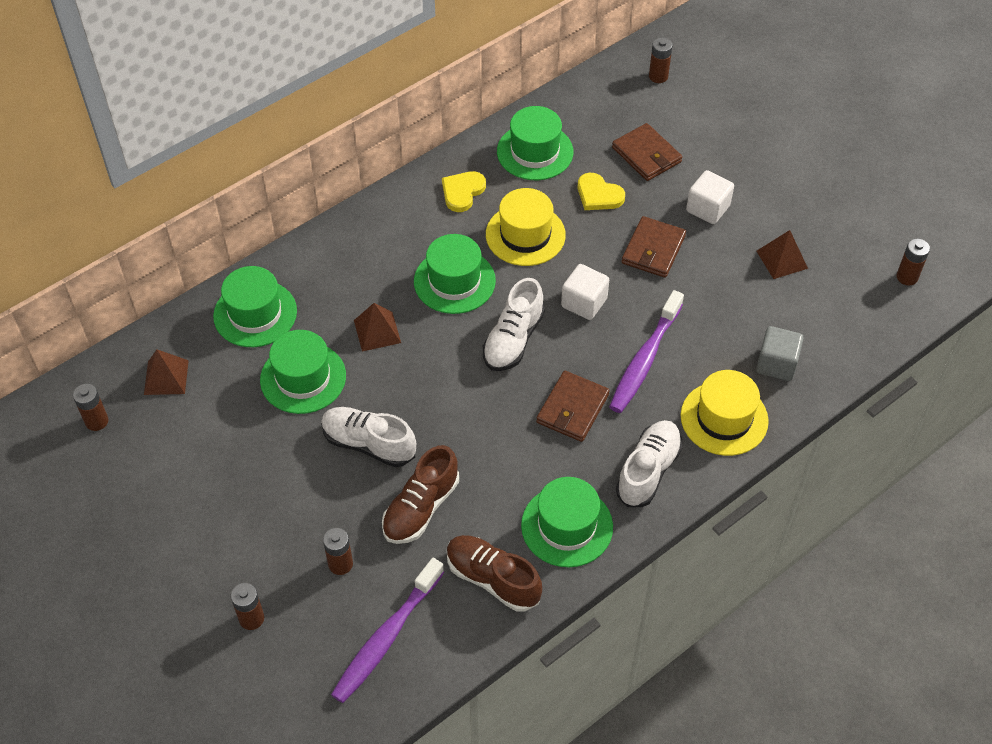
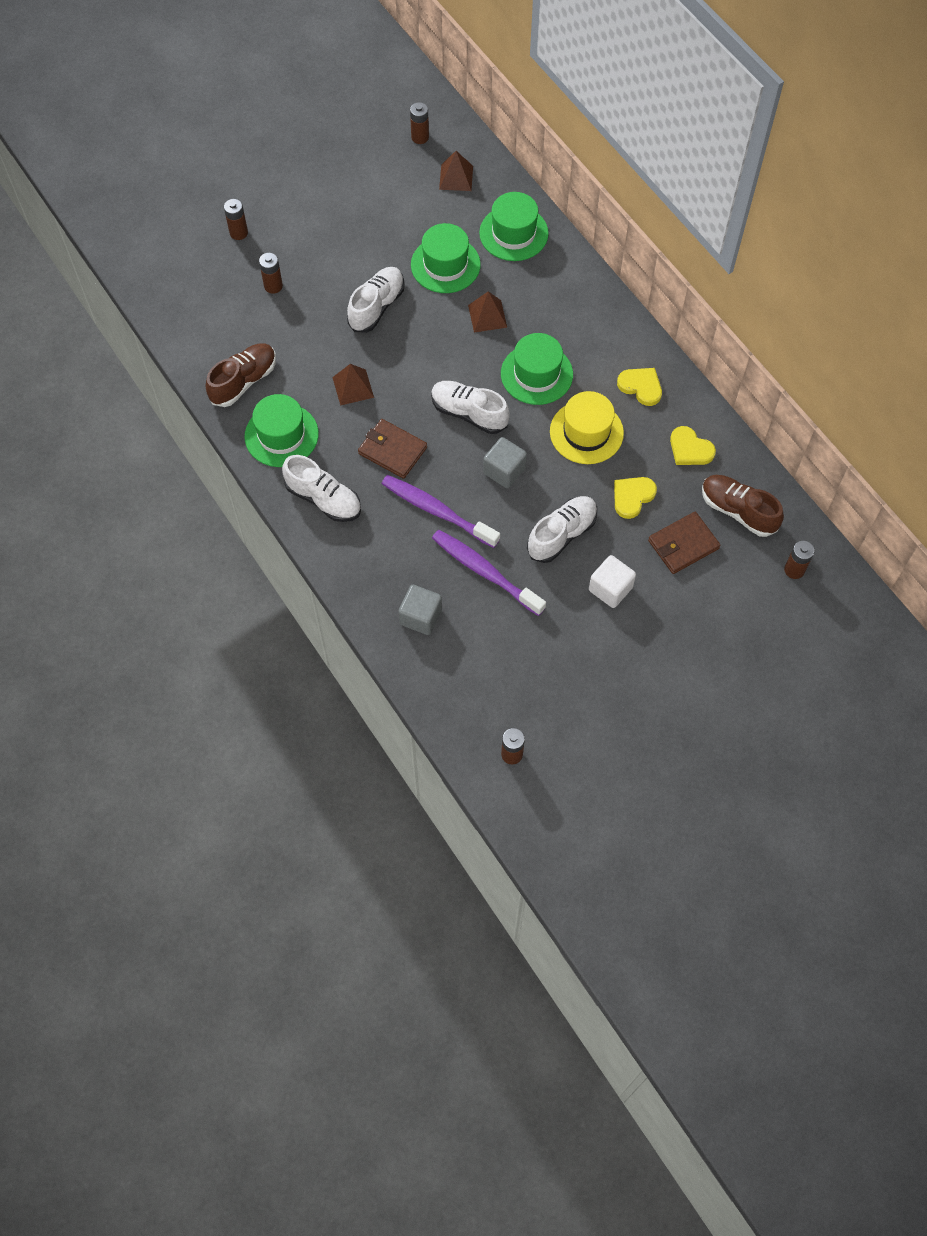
camera: 95 degrees right, 10 degrees up
(386, 637) = (208, 312): purple toothbrush -> purple toothbrush (485, 572)
(421, 508) = (313, 338): brown shoe -> brown shoe (738, 511)
(535, 152) = (690, 449): green hat -> yellow heart
(584, 303) = (504, 471): white cube -> grey cube
(653, 249) = (562, 534): brown wallet -> white shoe
(724, 418) = (368, 564): yellow hat -> none
(781, 259) = (542, 644): brown pyramid -> brown pyramid (353, 387)

